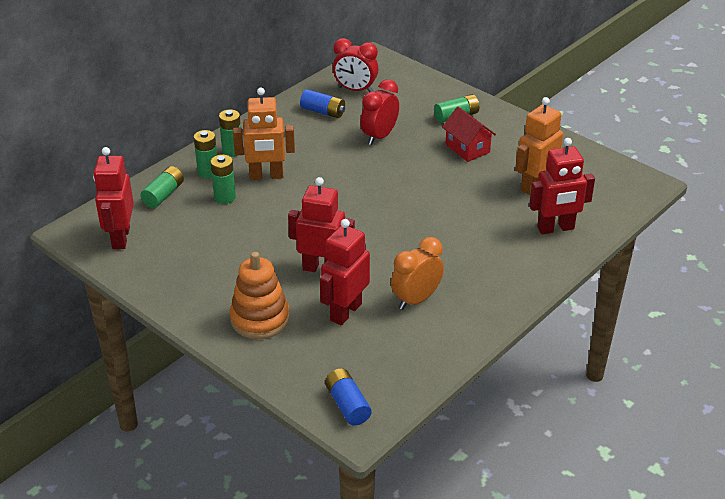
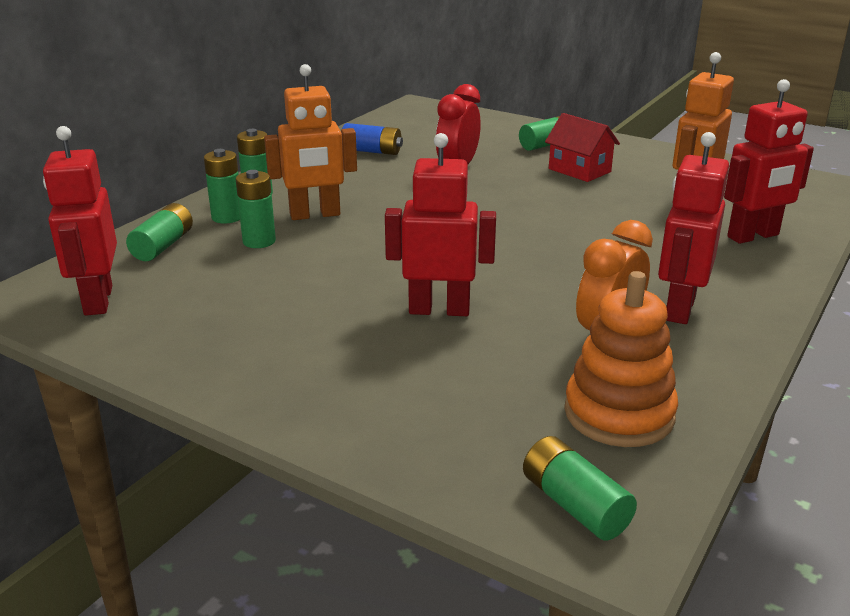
camera: 10 degrees left, 10 degrees down
(260, 319) = (360, 386): orange stacking toy -> orange stacking toy (619, 414)
(345, 312) = (502, 361): red robot -> red robot (679, 308)
(347, 405) = (574, 505): blue battery -> green battery
(355, 90) = (406, 131): red clock -> none

